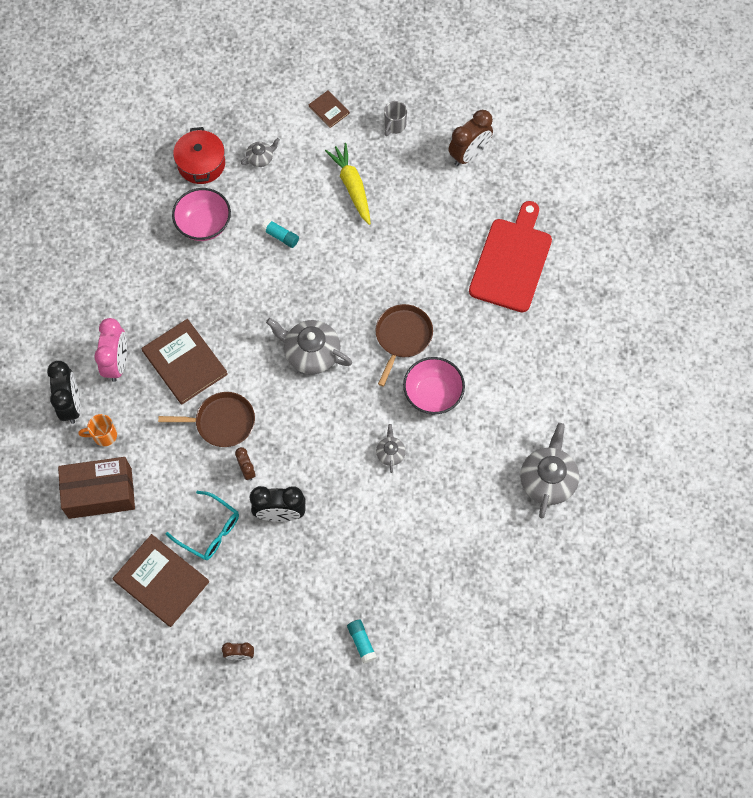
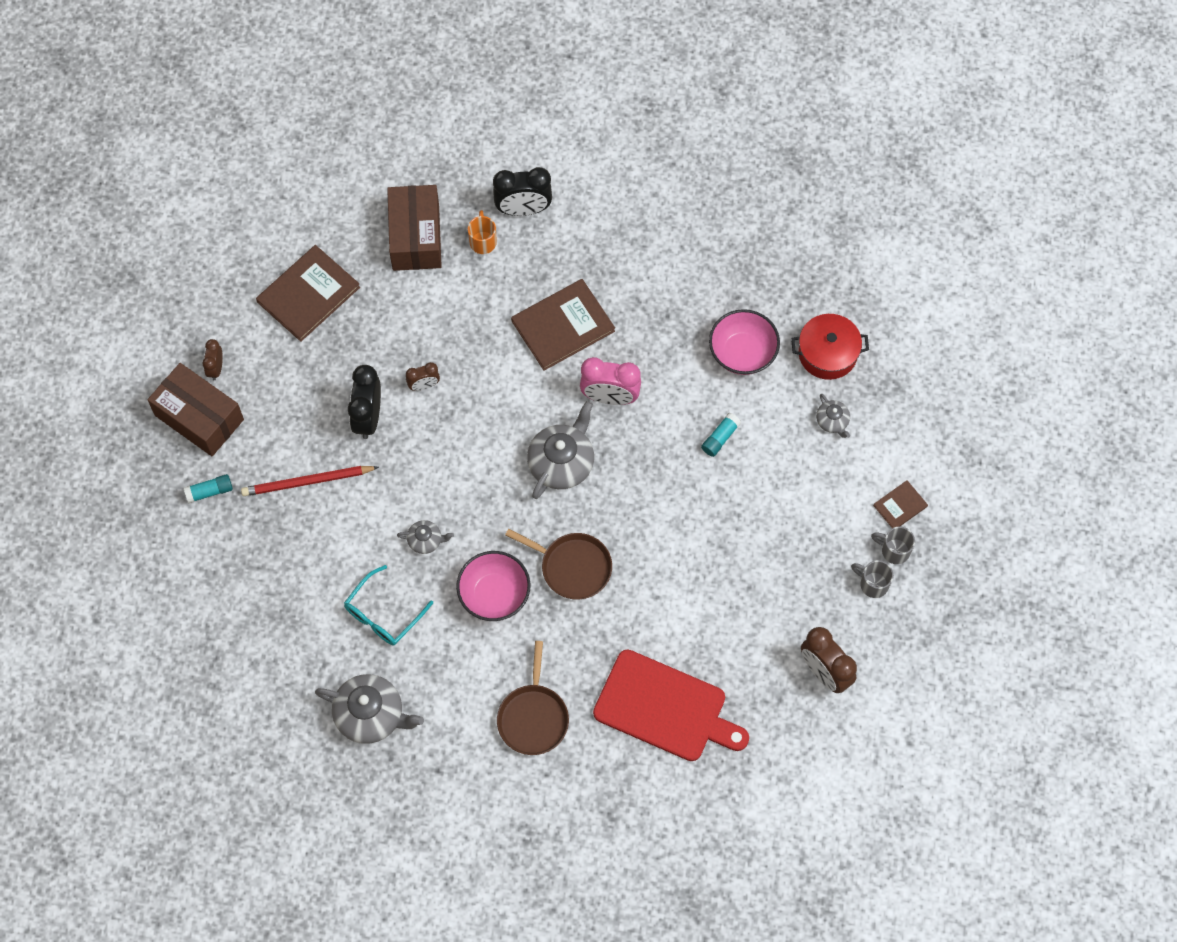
camera: 95 degrees right, 0 degrees up
(117, 363) = (569, 256): pink clock -> pink clock (610, 397)
(210, 531) = (357, 345): turquoise glasses -> turquoise glasses (383, 614)
(222, 422) = (485, 362): brown pan -> brown pan (533, 717)
(290, 663) = (199, 417): none -> brown box
(345, 558) = (307, 482): none -> red pencil
(352, 187) = (785, 525): yellow carrot -> none
(366, 112) = (894, 550): none -> grey mug

